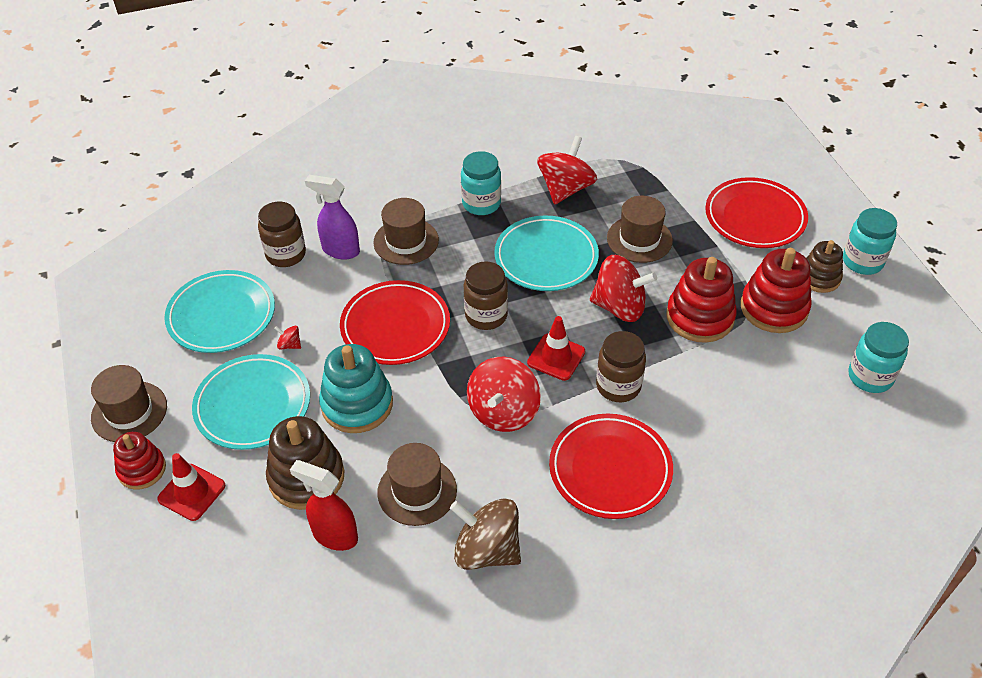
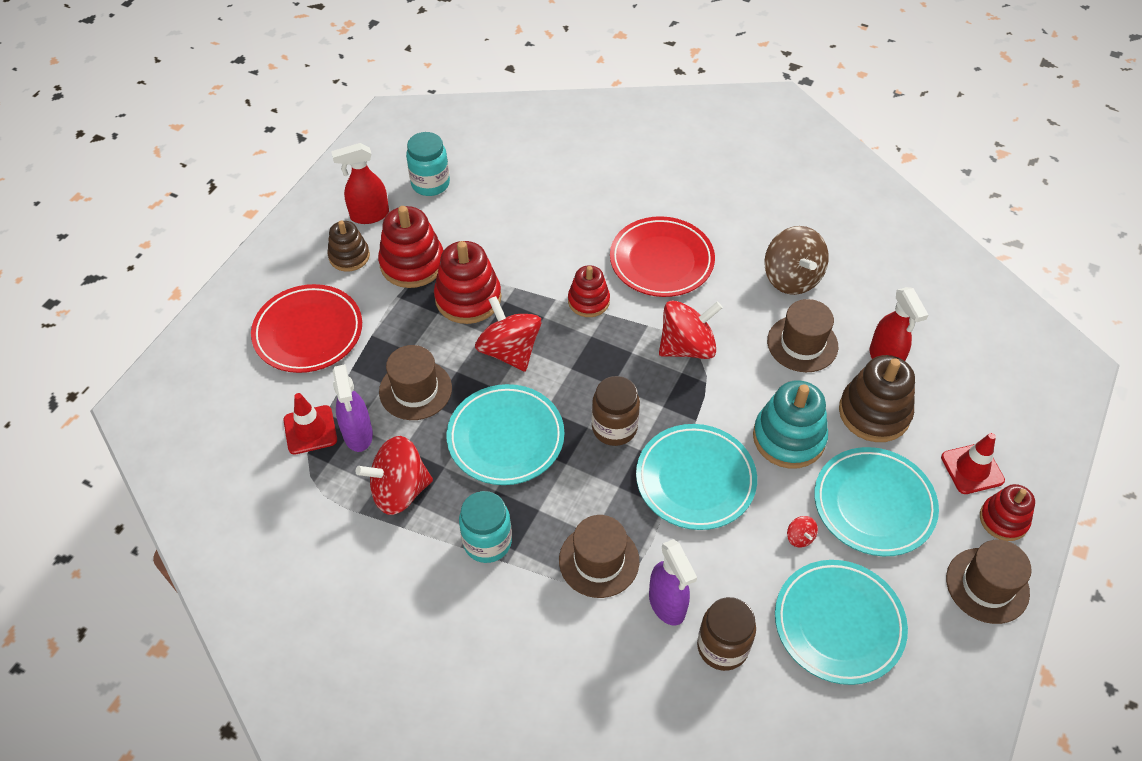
camera: 135 degrees left, 5 degrees up
(395, 326) = (695, 480): red plate -> turquoise plate
(556, 357) = (604, 353): red traffic cone -> red traffic cone (310, 430)
(618, 386) = (588, 301): brown jar -> red stacking toy
(632, 194) = (358, 434): none -> purple spray bottle
(861, 315) = (369, 215): none -> red spray bottle
(862, 262) = (304, 242): turquoise jar -> none

